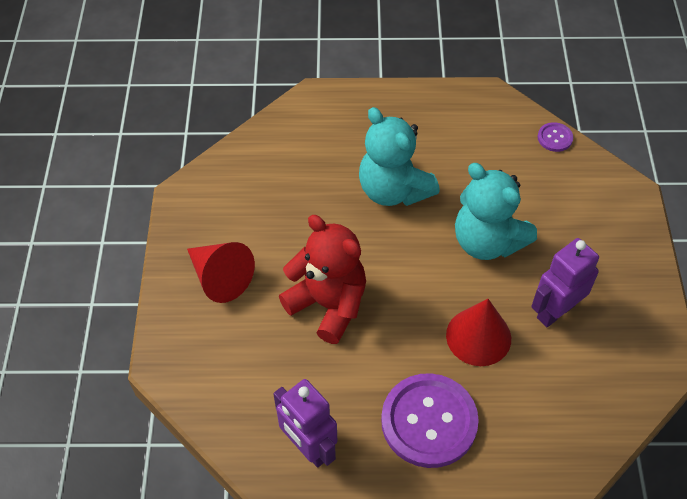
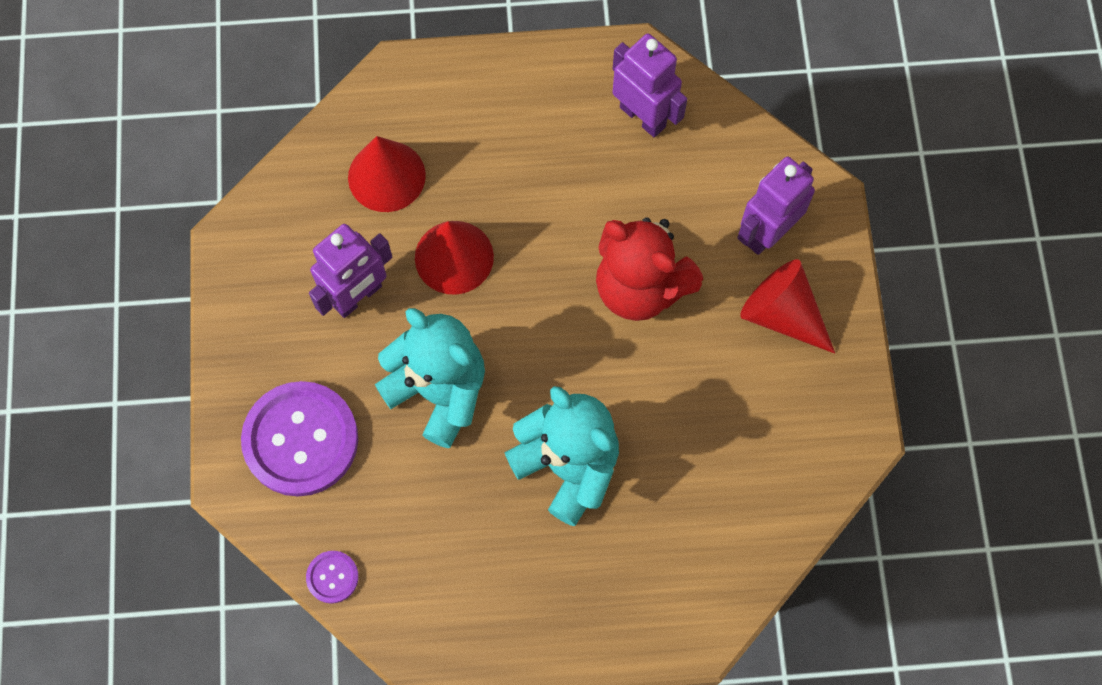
camera: 175 degrees right, 15 degrees up
(219, 339) = (767, 232): none -> purple robot
(429, 421) = (512, 153): purple button -> purple button (300, 440)
(540, 408) = (386, 176): none -> red cone

